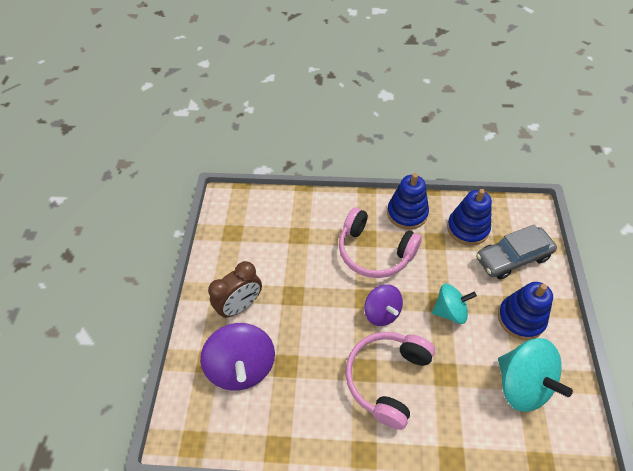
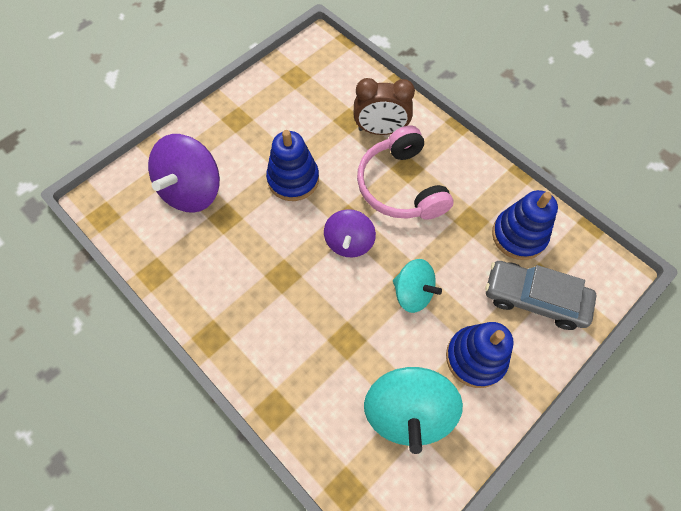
camera: 40 degrees right, 10 degrees up
(240, 306) = (240, 142): brown clock -> brown clock (380, 130)
(387, 379) = (293, 299): pink headphones -> none
(407, 213) = (472, 175): blue stacking toy -> blue stacking toy (293, 179)

